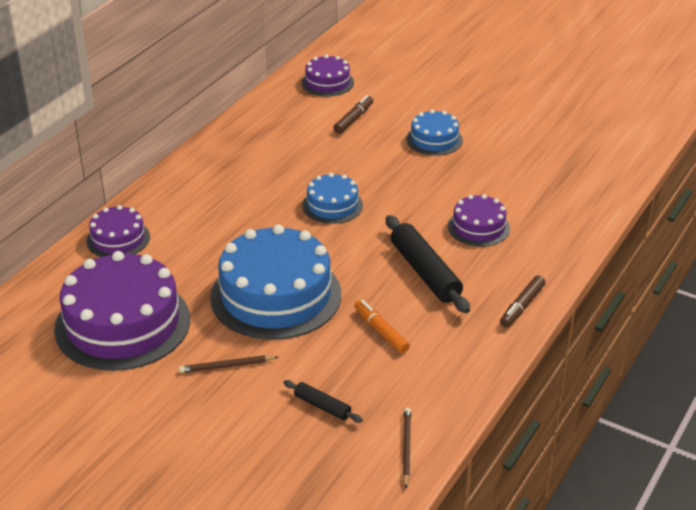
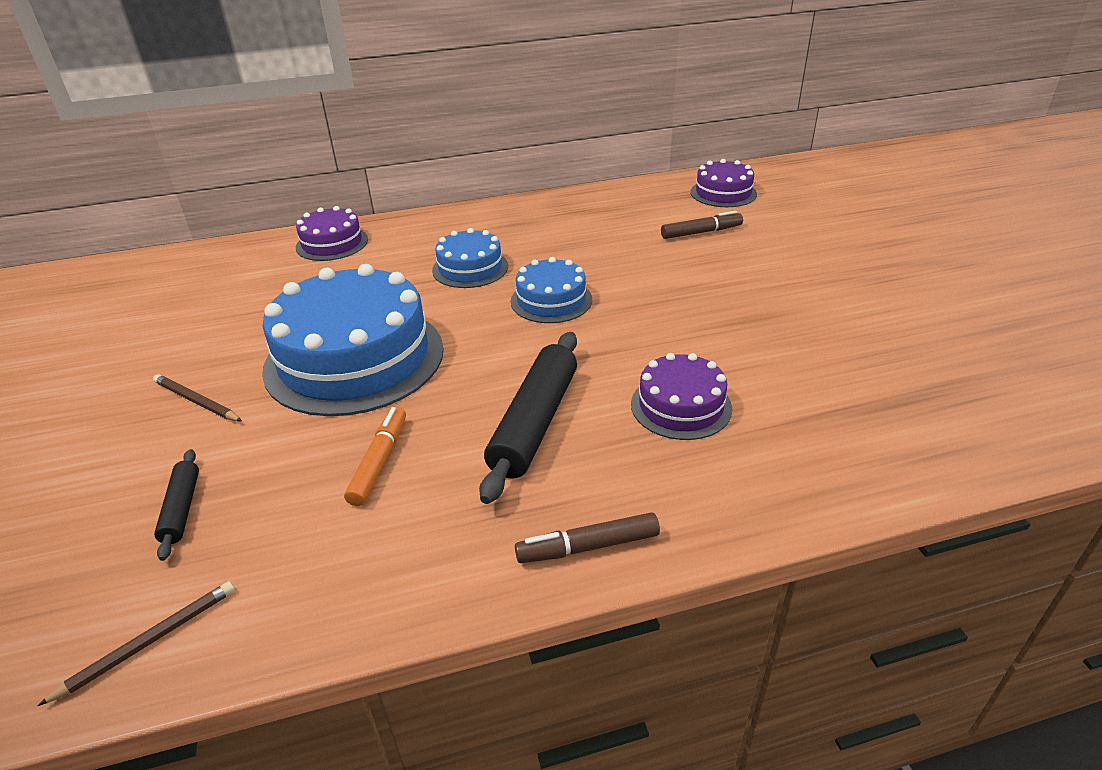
camera: 45 degrees right, 0 degrees up
(122, 324) = (207, 312): purple cake -> none
(434, 139) = (766, 285): blue cake -> blue cake (470, 268)

